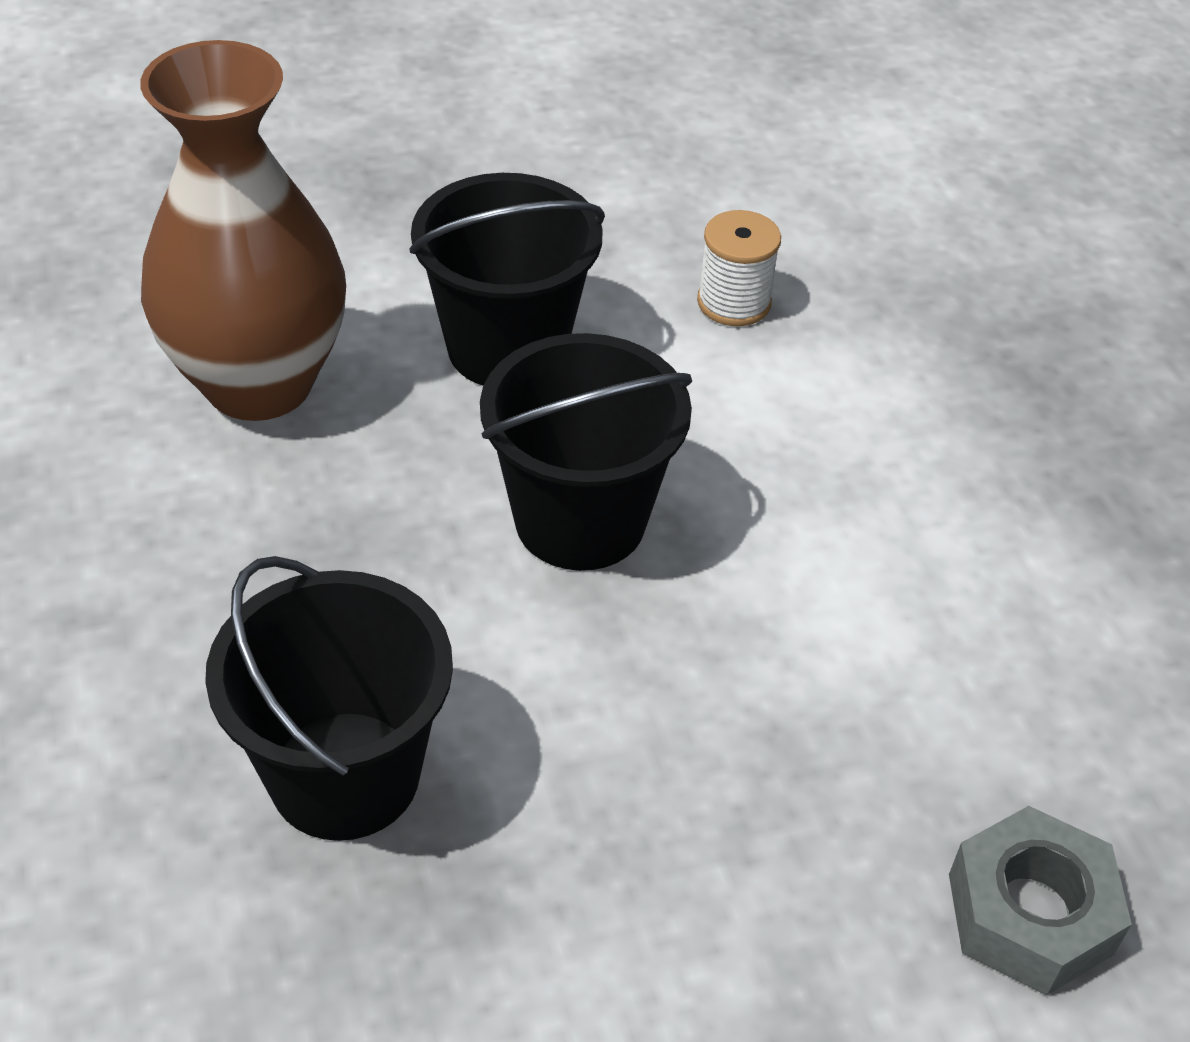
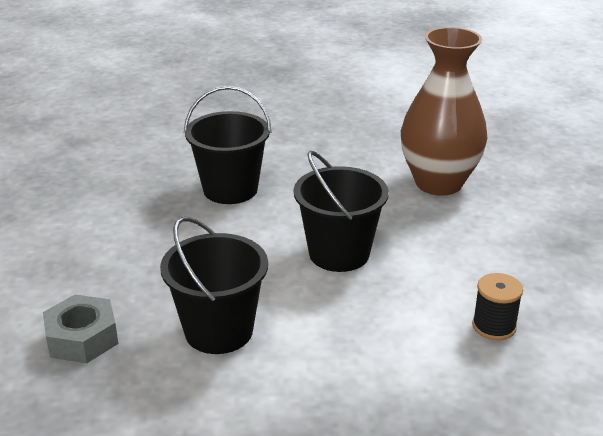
camera: 105 degrees right, 15 degrees down
(507, 348) = (458, 247): black bucket -> black bucket (218, 331)
(733, 302) = (494, 326): white spool -> black spool

